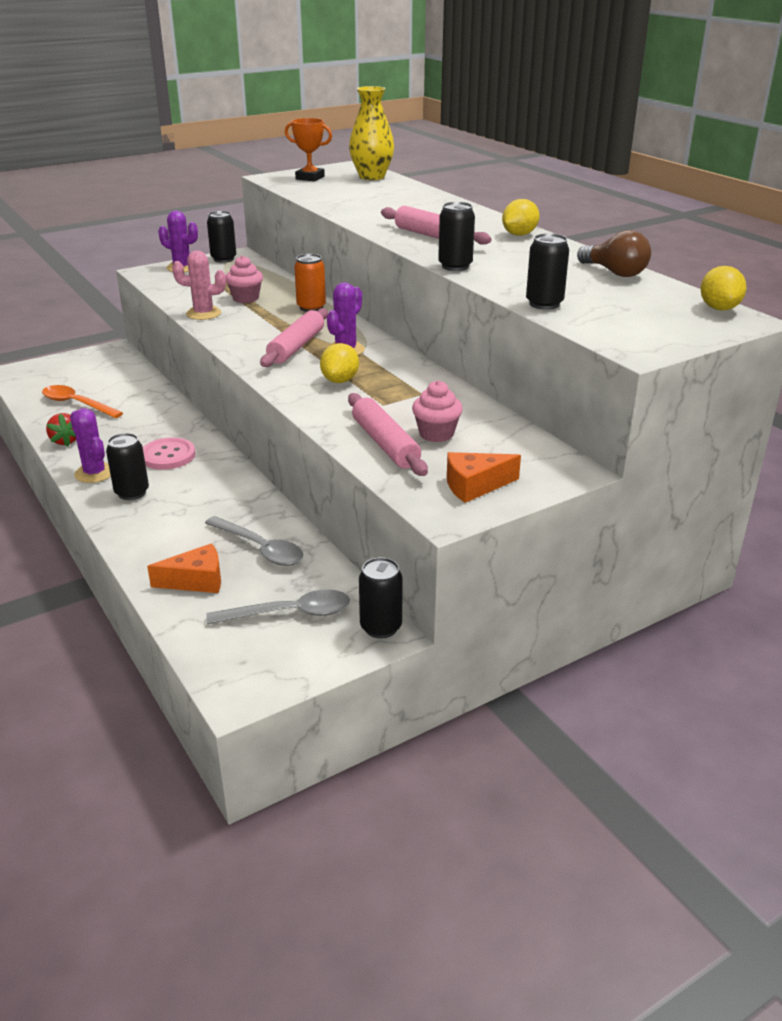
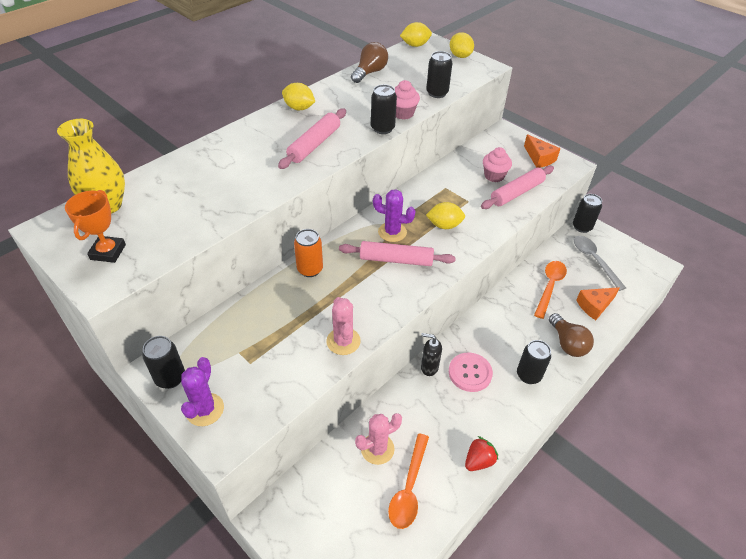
camera: 105 degrees left, 15 degrees up
(94, 473) = (516, 412): purple cactus -> none
(128, 395) = (377, 449): none -> pink cactus
(152, 535) = (567, 343): none -> brown light bulb
(195, 433) = (429, 367): none -> black soap dispenser
(196, 581) = (594, 306): orange cheese -> orange cheese turned 90 degrees counterclockwise
(245, 298) = (296, 321): pink cupcake -> pink cupcake (403, 113)
(260, 548) = (550, 287): grey spoon -> orange spoon
(680, 335) = (460, 56): none -> yellow lemon

